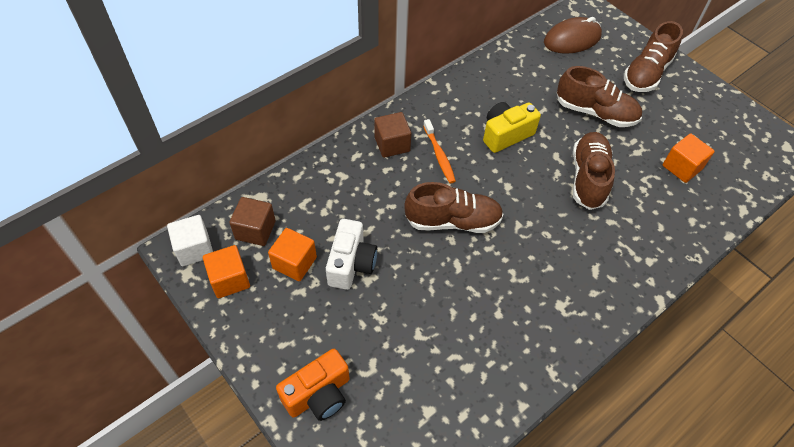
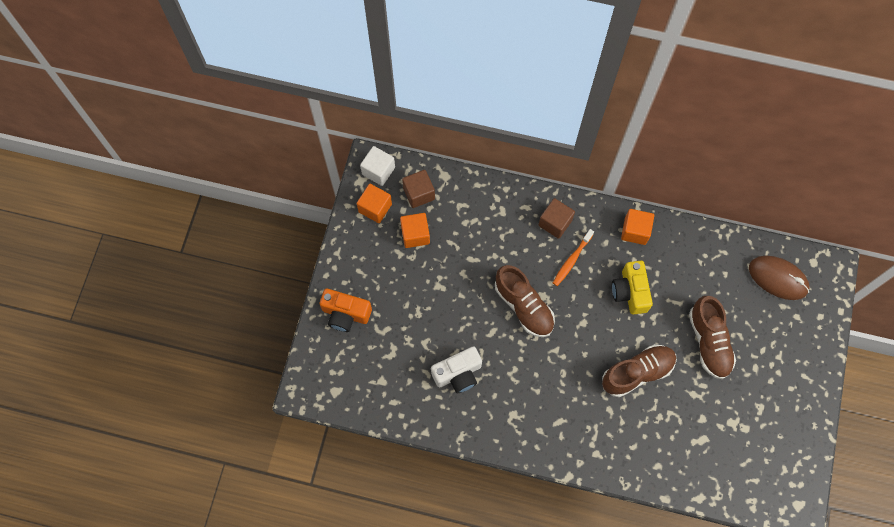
camera: 55 degrees right, 15 degrees up
(351, 264) = (441, 268): white camera -> white camera (458, 374)
(506, 134) = (630, 292): yellow camera -> yellow camera turned 120 degrees counterclockwise
(646, 73) = (789, 357): brown shoe -> none
(682, 167) = (705, 434): orange cube -> orange cube (635, 231)

